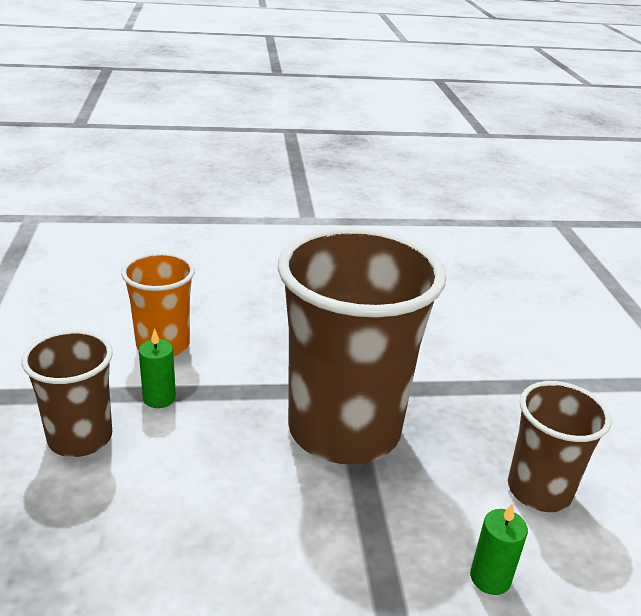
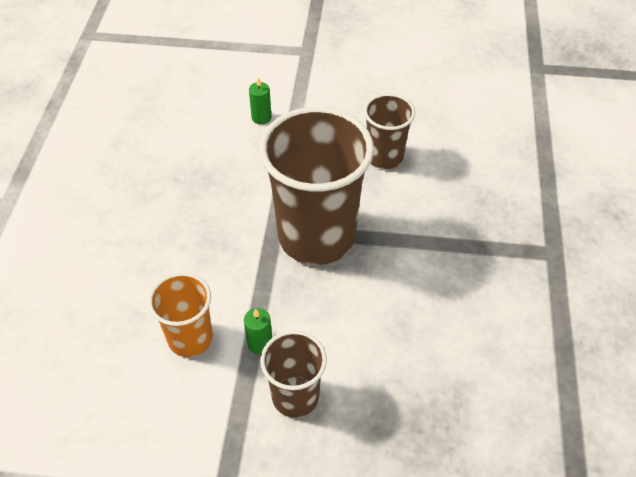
camera: 75 degrees left, 20 degrees up
(490, 578) = (441, 197): green candle -> green candle (261, 117)

